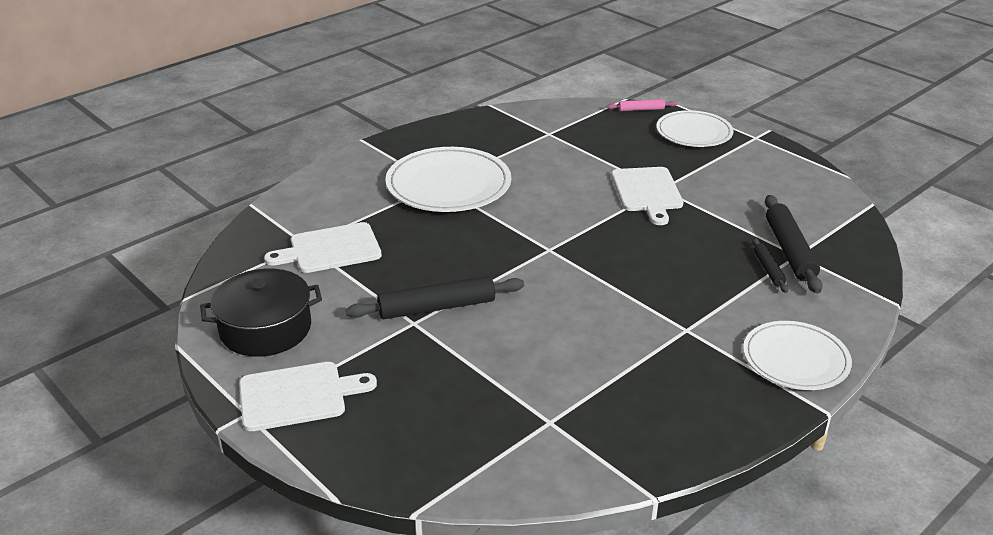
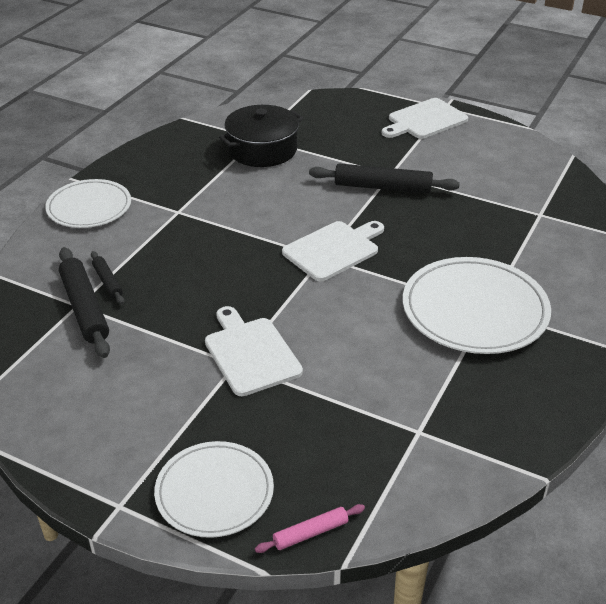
camera: 160 degrees right, 5 degrees up
(265, 328) = (490, 149): black pot -> black pot (262, 150)
(330, 249) = (513, 214): white cutting board -> white cutting board (334, 250)
(436, 307) = (383, 187): black rolling pin -> black rolling pin turned 45 degrees clockwise

